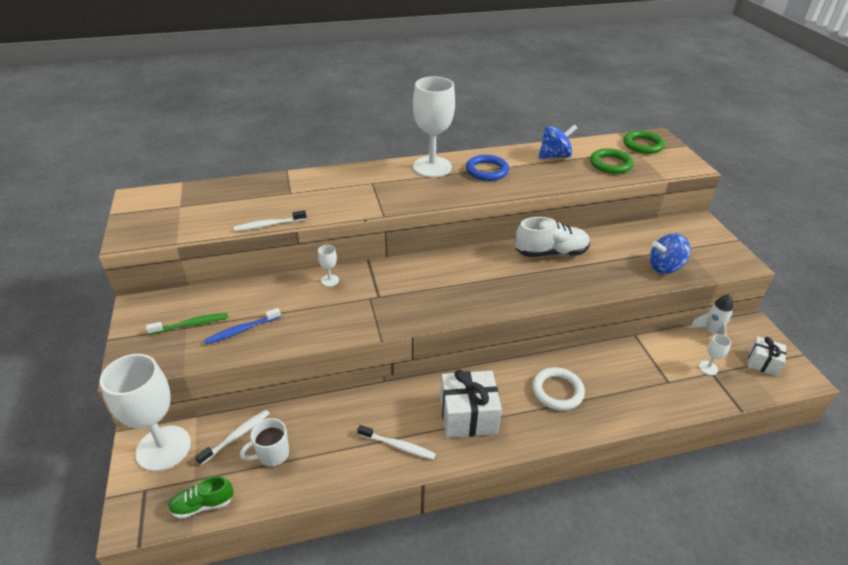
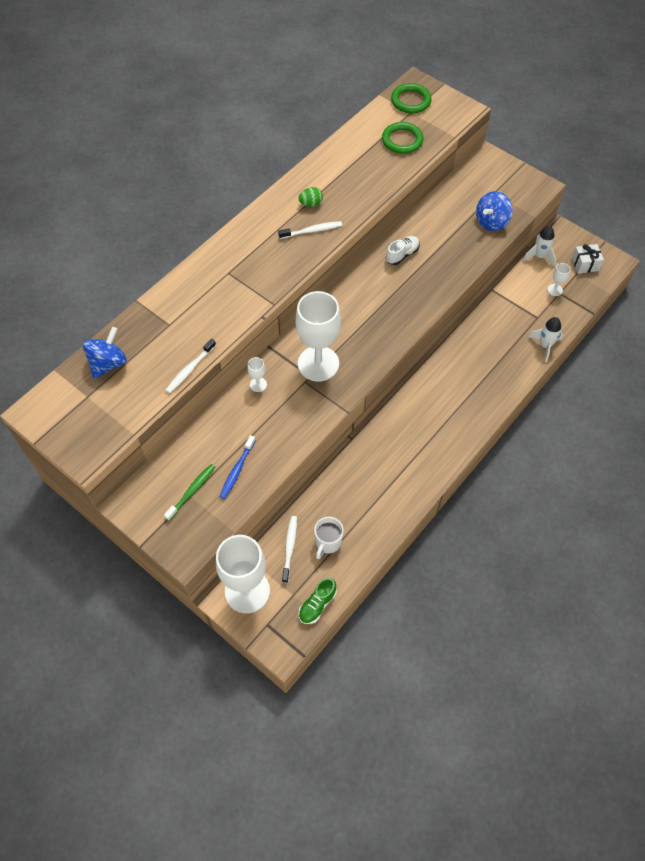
camera: 35 degrees left, 20 degrees up
(398, 446) = (404, 480): white toothbrush -> white toothbrush (312, 231)
(432, 167) = (261, 224): white goblet -> white goblet (318, 363)
(468, 416) = (431, 428): white gift -> none
(487, 171) = (311, 204): blue ring -> green egg
(551, 253) = (402, 255): white shoe -> white shoe, size x0.60
(554, 156) = (351, 154): blue spinning top -> blue spinning top (108, 363)
(557, 391) = (473, 370): white ring -> none
(658, 411) = (545, 345): none -> white rocket

